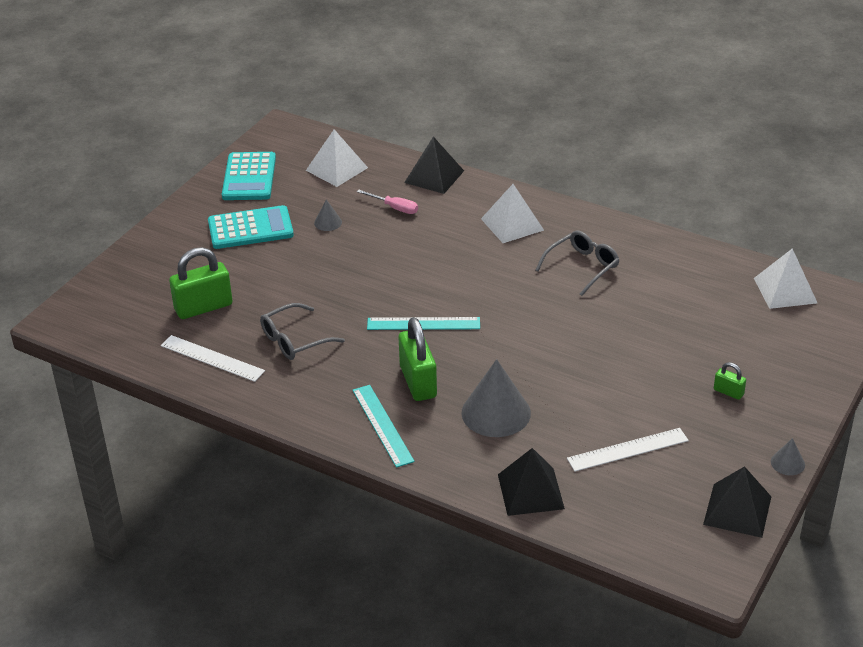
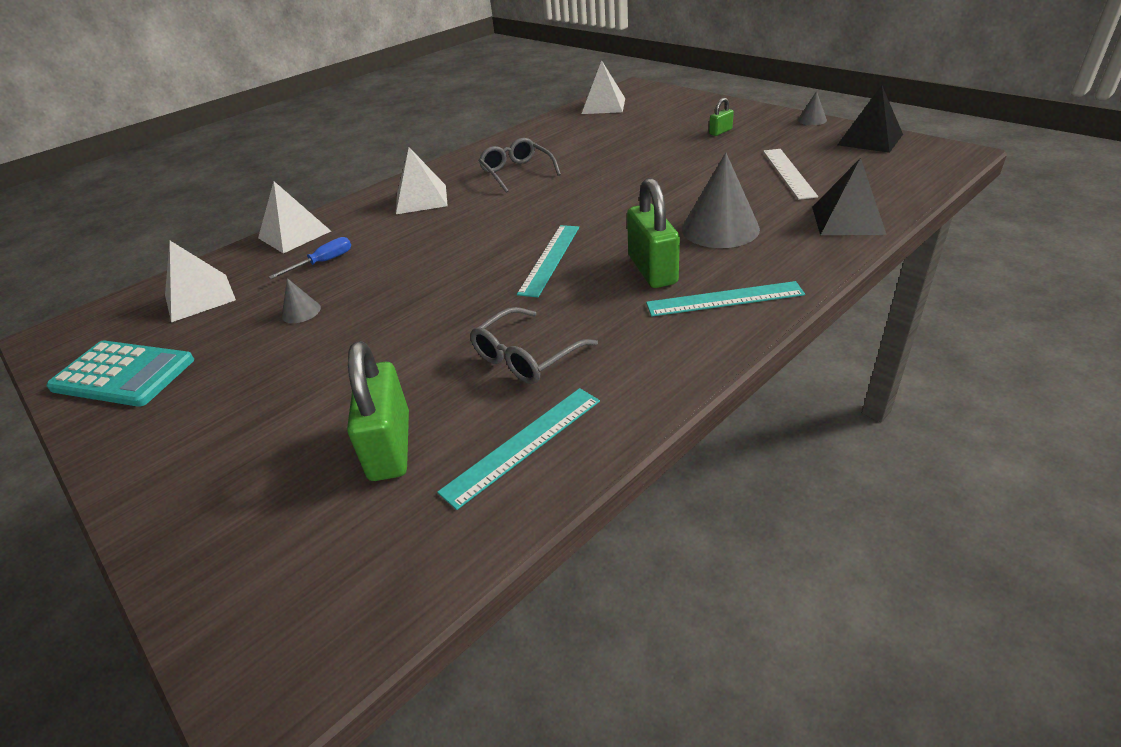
camera: 70 degrees left, 0 degrees up
(212, 358) = (523, 444): white ruler -> turquoise ruler
(250, 228) = (244, 381): turquoise calculator -> none
(294, 340) = (526, 357): grey glasses -> grey glasses turned 60 degrees clockwise
(394, 208) = (323, 262): pink screwdriver -> blue screwdriver
(418, 382) = (652, 270): green padlock -> green padlock turned 75 degrees clockwise
(434, 176) = (294, 234): black pyramid -> white pyramid

